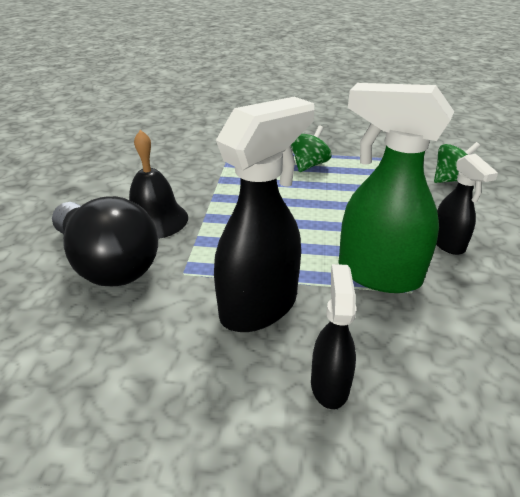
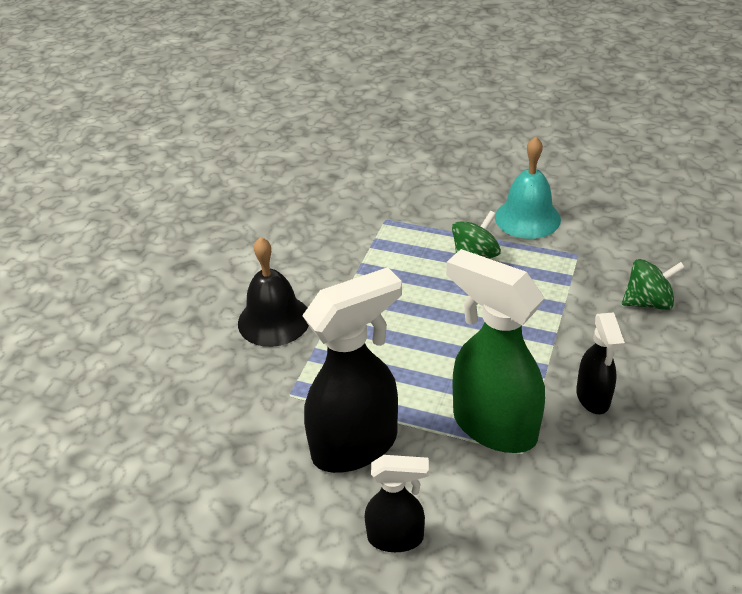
camera: 15 degrees right, 5 degrees up
(107, 263) = (216, 371): black light bulb -> none
(329, 384) = (396, 538): black spray bottle -> black spray bottle turned 75 degrees clockwise
(337, 141) = (527, 218): none -> turquoise bell

